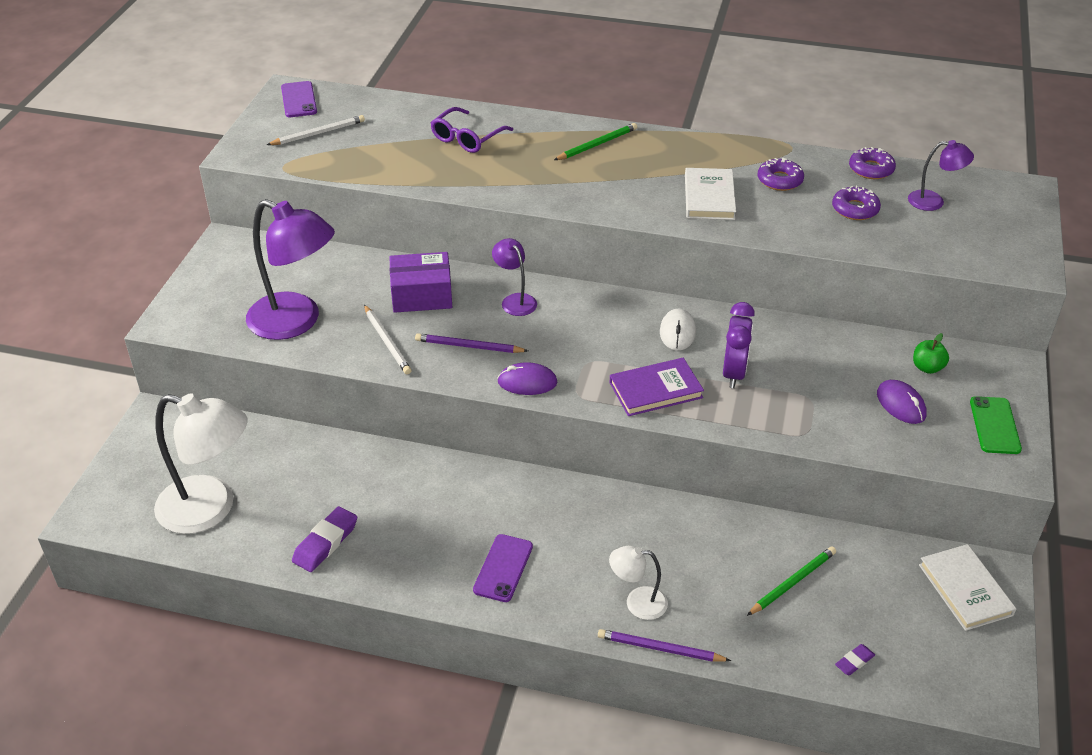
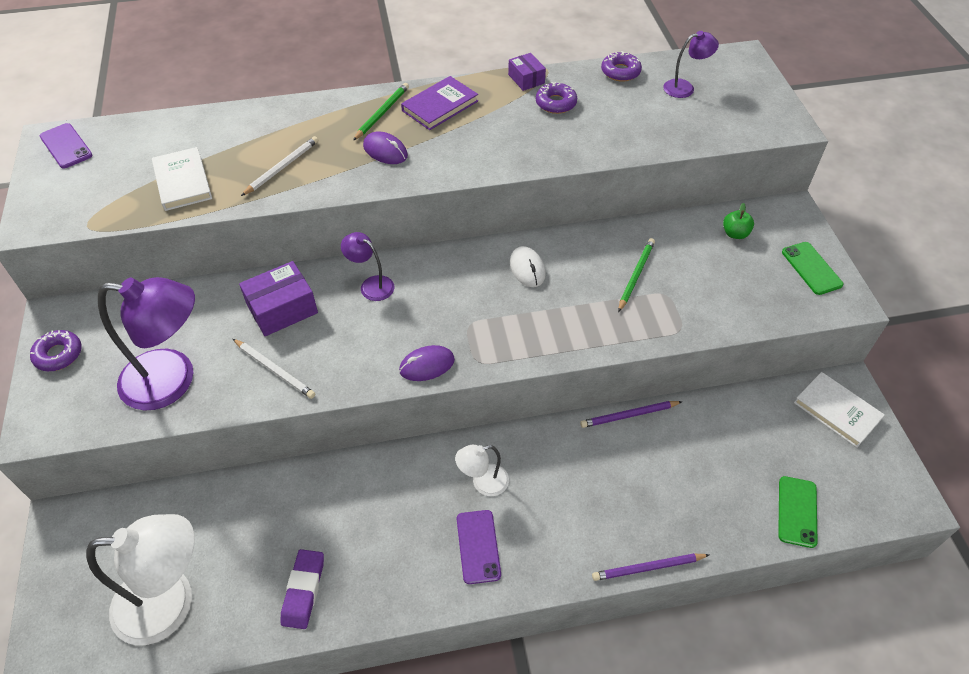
camera: 25 degrees left, 10 degrees up
(318, 133) = (106, 177): white pencil -> white pencil (282, 167)
(467, 138) = (259, 140): purple glasses -> none
(469, 346) = (354, 347): purple pencil -> purple pencil (629, 415)
(637, 603) = (606, 531): white lamp -> white lamp (483, 483)
(655, 390) = (540, 332): purple book -> purple book (440, 106)
(709, 197) = (508, 137): white book -> white book (182, 182)
(734, 373) = (594, 292): purple clock -> none
(763, 151) = (526, 79): none -> purple box
(792, 582) = (713, 458): green pencil -> green pencil (635, 275)
(854, 662) = (797, 511): purple eraser -> green phone
(855, 209) = (630, 113): purple donut -> purple donut (58, 354)
(901, 404) = (735, 274): purple mouse -> purple mouse (385, 151)

